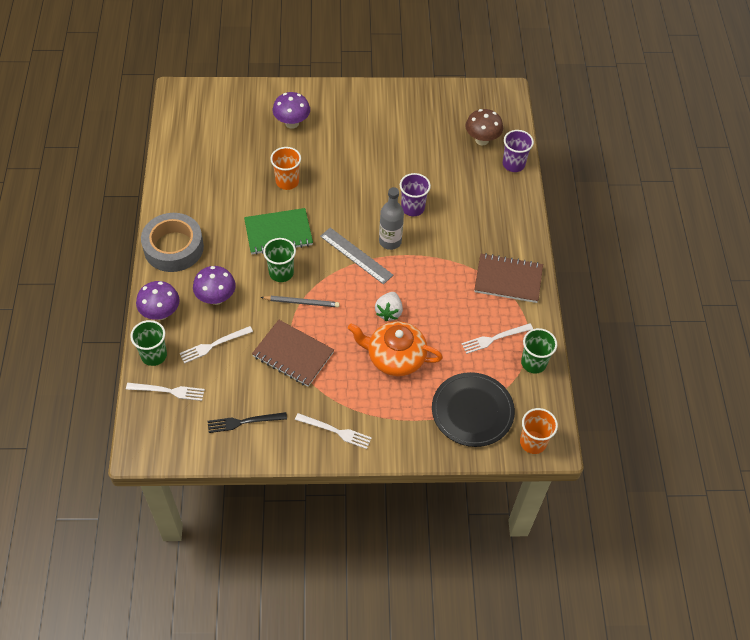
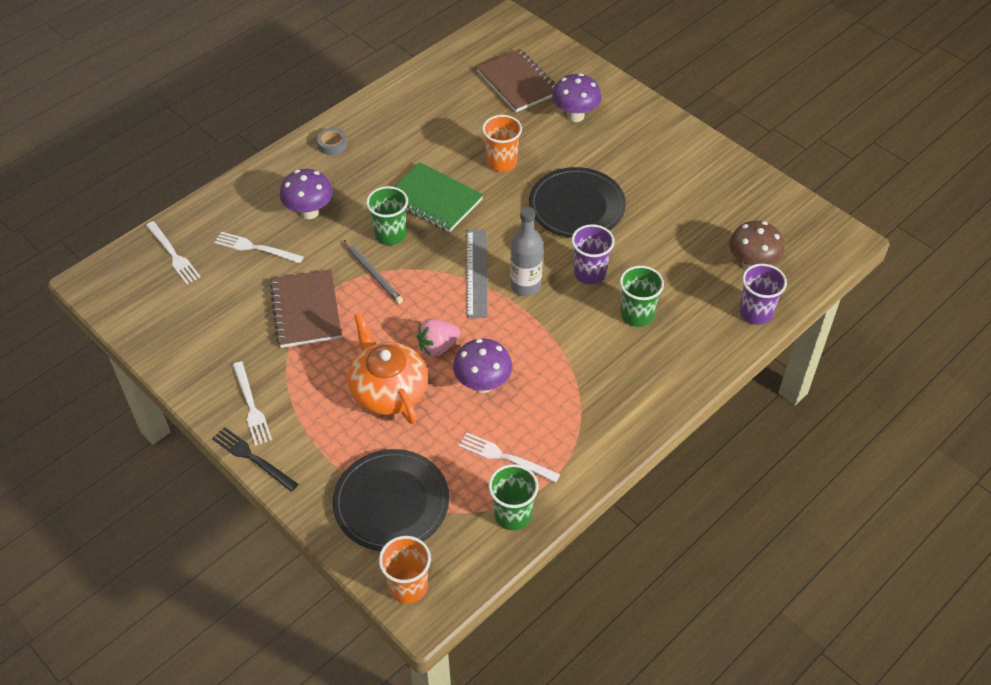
camera: 50 degrees right, 5 degrees down
(154, 355) = (201, 217): green cup -> green cup (637, 315)
(161, 313) = (251, 189): purple mushroom -> purple mushroom (483, 384)
(173, 247) = (332, 145): grey tape -> grey tape, size x0.41
(244, 422) = (193, 330): black fork -> black fork (252, 458)
(359, 175) = (577, 206): none -> black plate
(389, 312) = (438, 346): white strawberry -> pink strawberry
(508, 279) = (596, 415): brown notebook -> brown notebook (518, 83)

